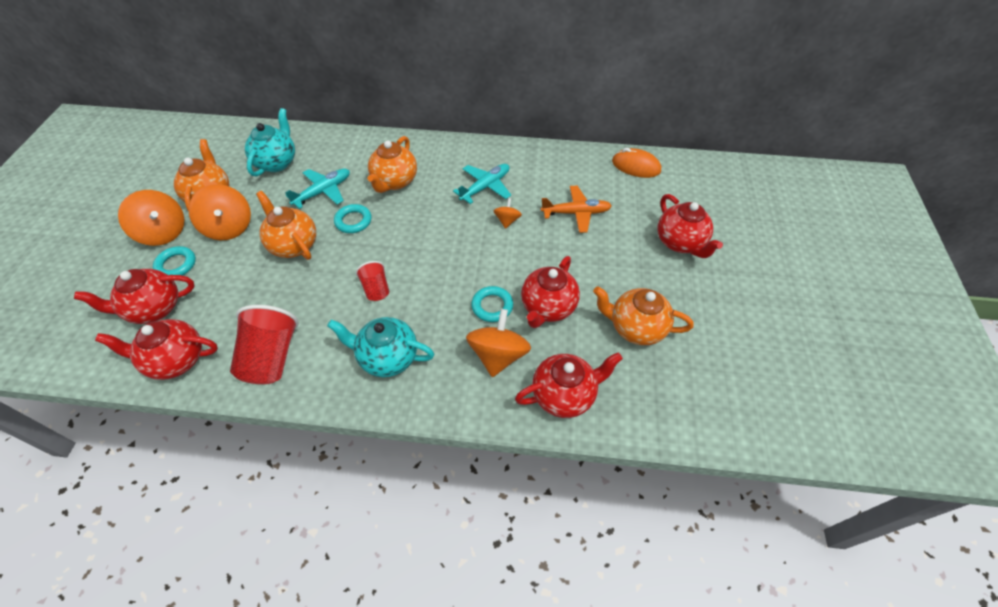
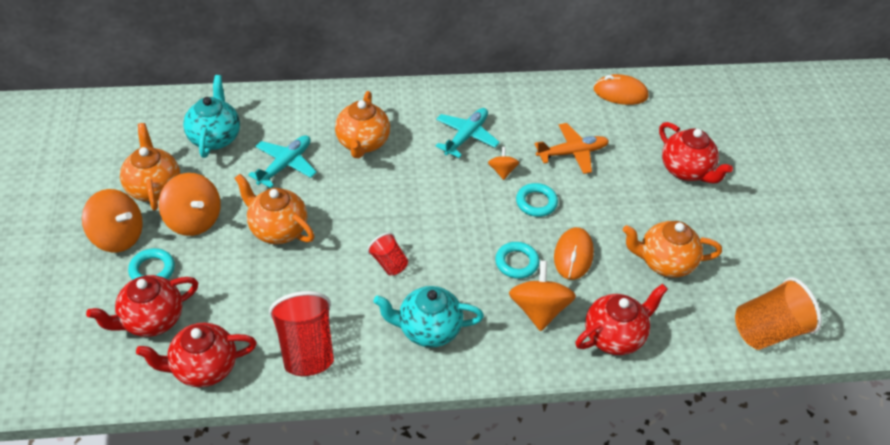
camera: 15 degrees left, 5 degrees down
(353, 221) = (334, 194): turquoise ring -> turquoise ring (536, 202)
(547, 307) = (573, 255): red teapot -> orange mouse
(726, 416) = (768, 330): none -> orange cup

